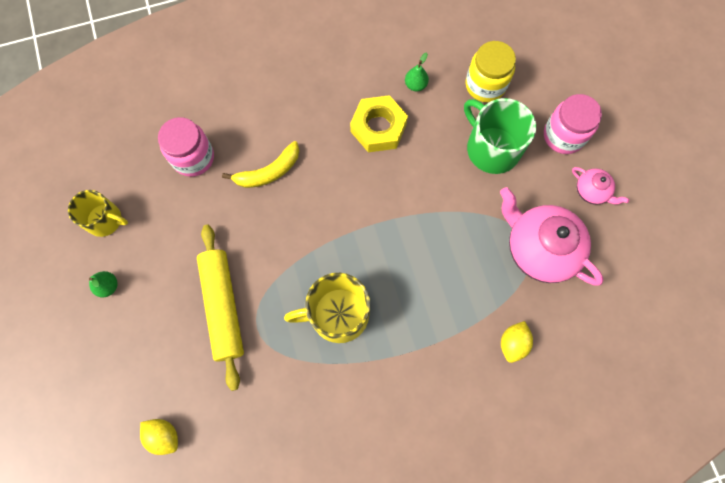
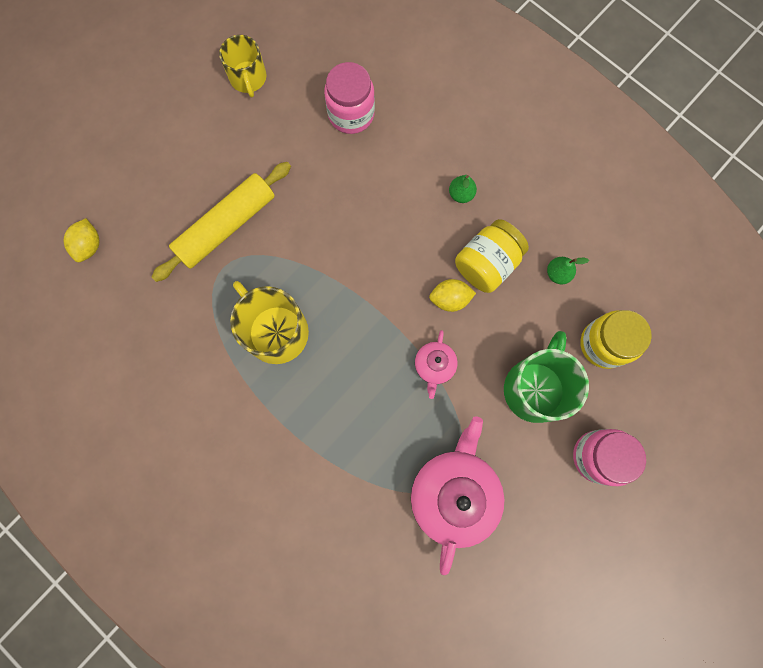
camera: 60 degrees right, 5 degrees up
(108, 286) = (191, 119): green pear -> green pear (461, 194)
(269, 172) = (378, 188): yellow banana -> none
(378, 128) = (487, 264): yellow nut -> yellow jar
(513, 343) = (340, 515): yellow lemon -> yellow lemon (450, 299)
(592, 191) = (551, 518): pink teapot -> pink teapot (434, 366)

